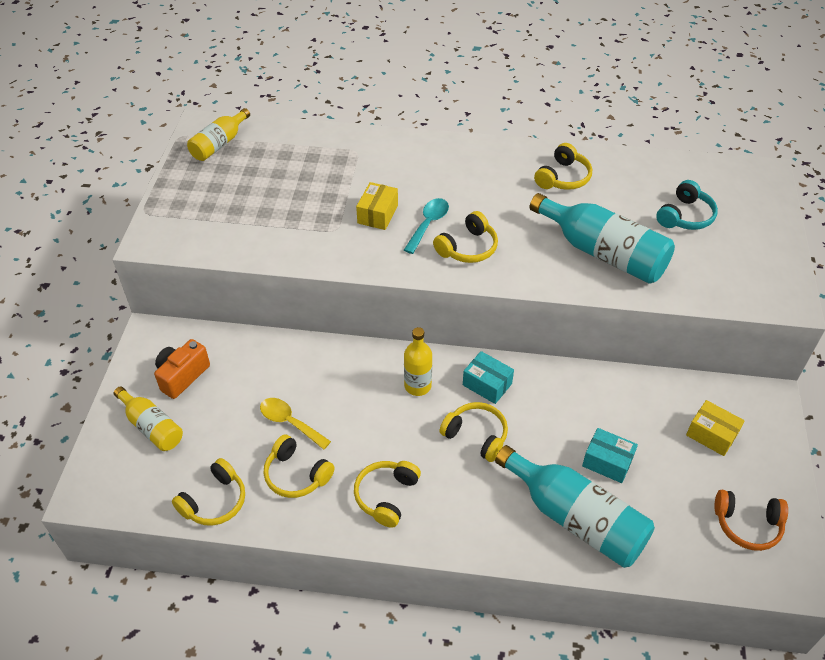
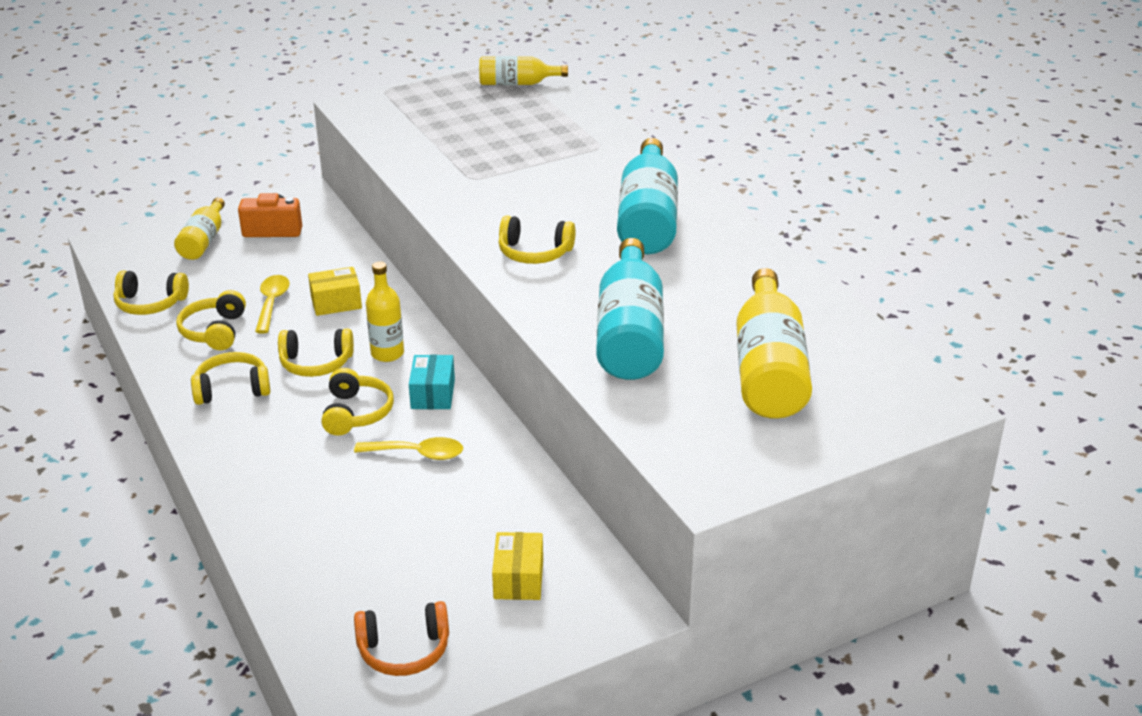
camera: 55 degrees right, 15 degrees down
(377, 214) = (521, 190): yellow box -> yellow box (336, 303)
(428, 224) = (542, 220): turquoise spoon -> none
(549, 424) = (417, 454): none -> yellow spoon
(563, 177) = (724, 269): yellow headphones -> yellow headphones (316, 363)
(576, 518) = (304, 517): turquoise bottle -> turquoise bottle (648, 218)
(607, 462) = (402, 512): turquoise box -> none
(685, 216) = (769, 369): turquoise headphones -> yellow bottle
(747, 525) = (404, 650): orange headphones -> orange headphones turned 75 degrees counterclockwise

